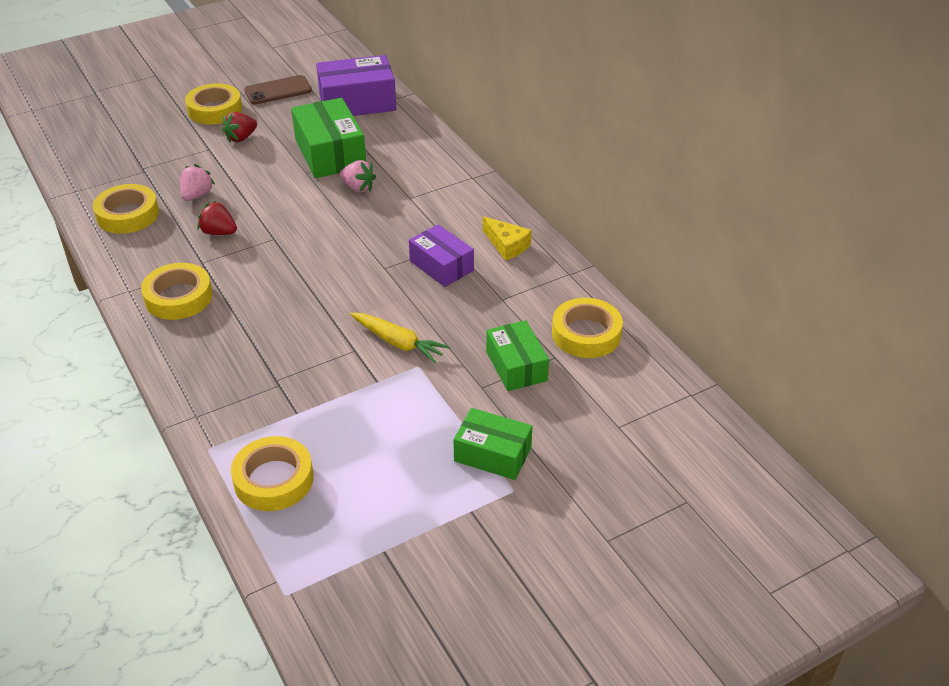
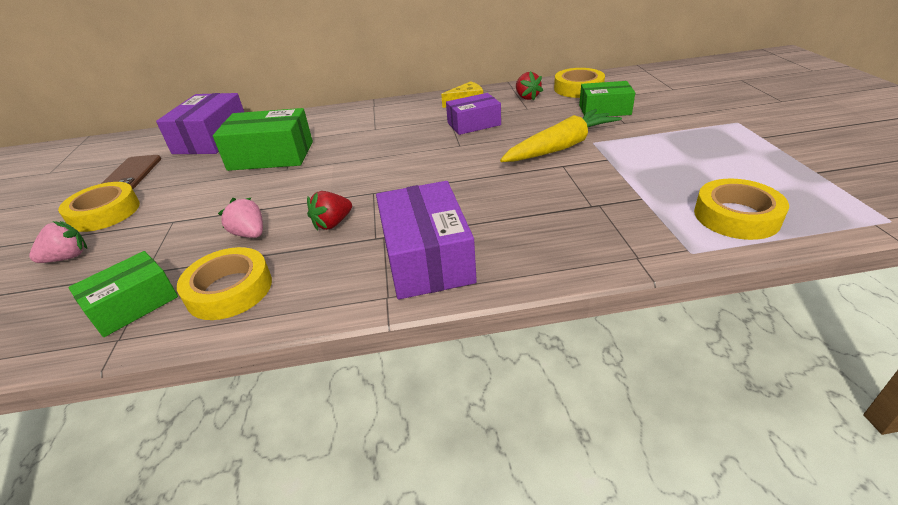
camera: 65 degrees left, 5 degrees down
(178, 297) = (427, 257): yellow tape -> purple box
(241, 138) = (181, 200): red strawberry -> red strawberry (527, 97)
(358, 188) = (338, 147): pink strawberry -> pink strawberry (67, 257)
(398, 343) = (561, 147): yellow carrot -> yellow carrot, size x1.52
(492, 454) = (700, 125): green box -> green box (133, 305)

